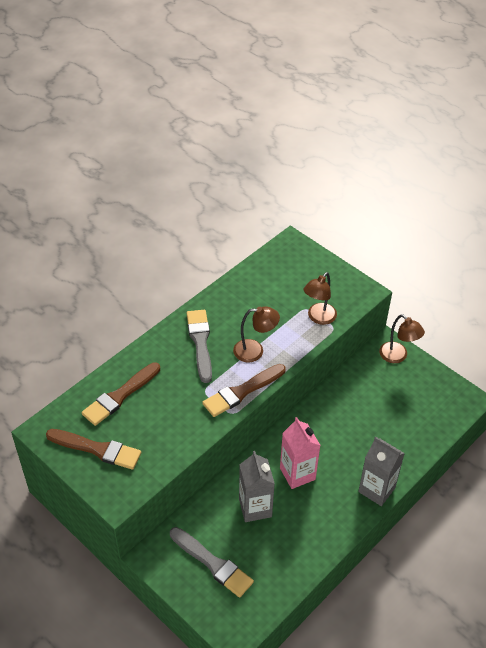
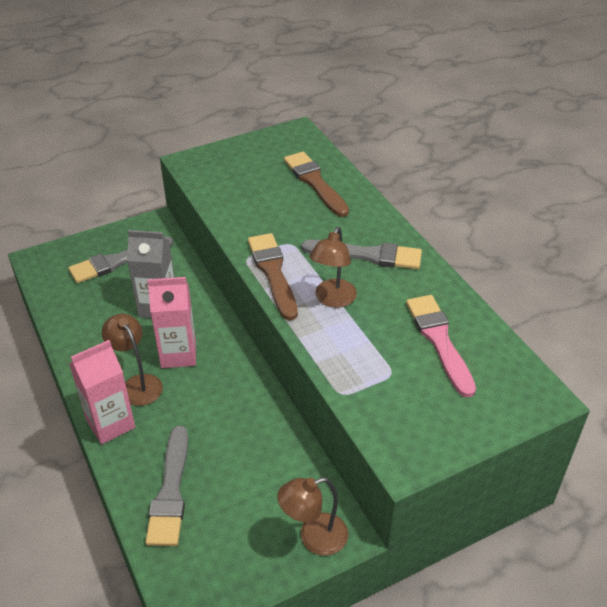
camera: 110 degrees right, 5 degrees down
(97, 449) = (254, 159): brown brush -> none
(268, 291) = (439, 340): none -> pink brush
(318, 318) = (367, 382): brown lamp -> brown lamp (137, 384)
(376, 489) = (110, 424): grey carton -> pink carton
(407, 434) = (170, 491): none -> grey brush

